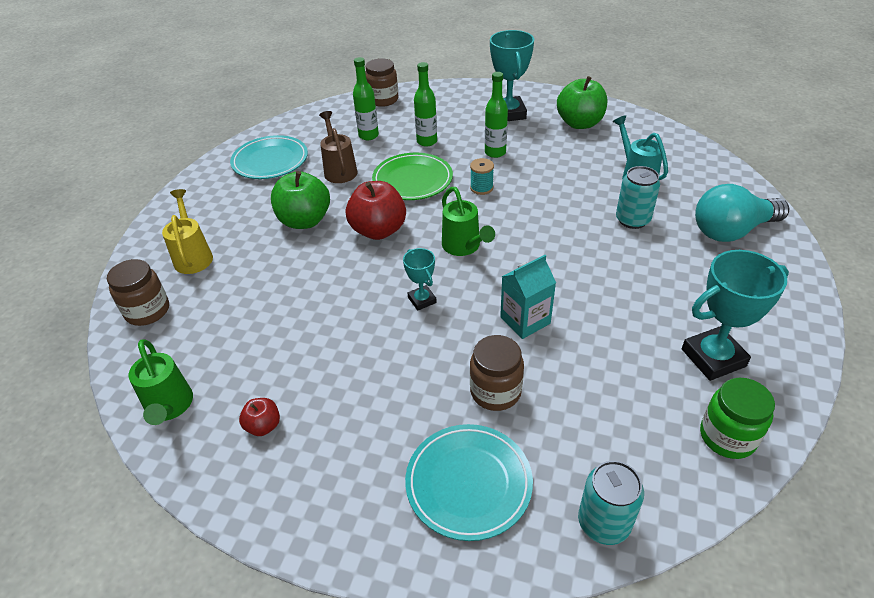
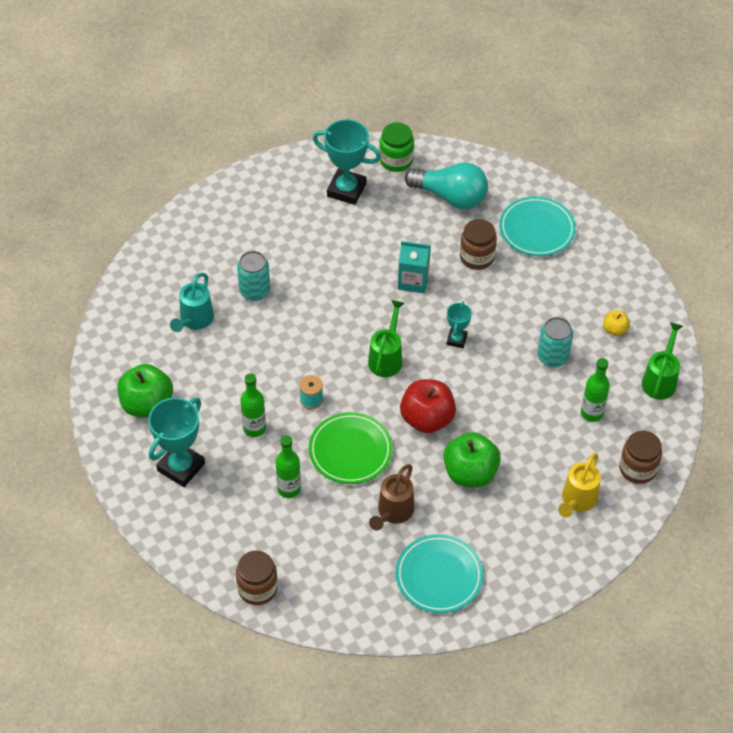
camera: 140 degrees left, 10 degrees up
(263, 426) = (614, 329): red apple -> yellow apple
(368, 135) = (326, 540): green bottle -> green bottle (591, 413)
(604, 523) = (495, 175): turquoise can -> turquoise can (552, 357)
(731, 231) = (212, 236): turquoise light bulb -> turquoise light bulb (451, 197)

